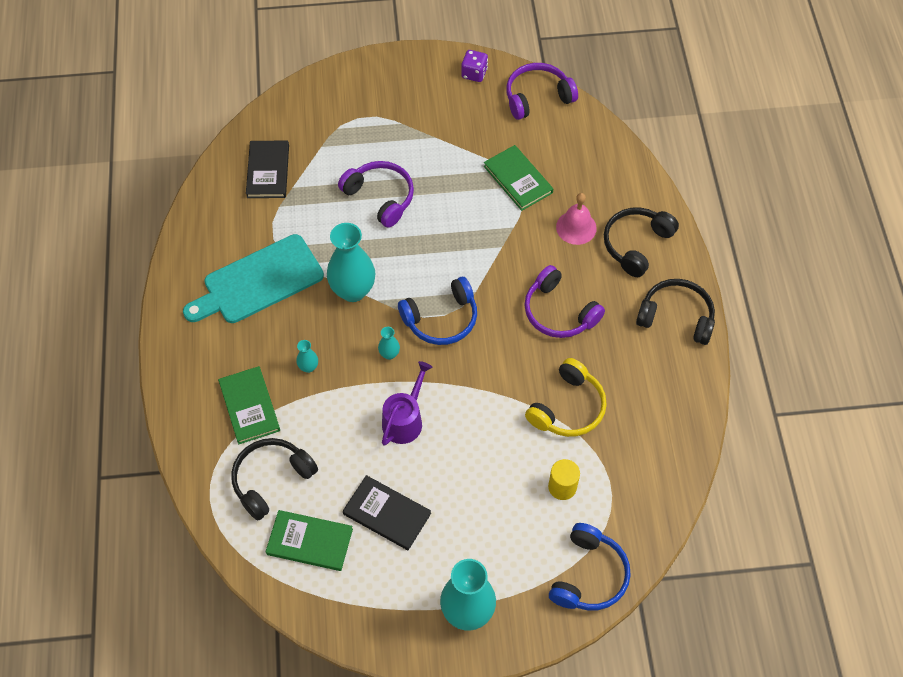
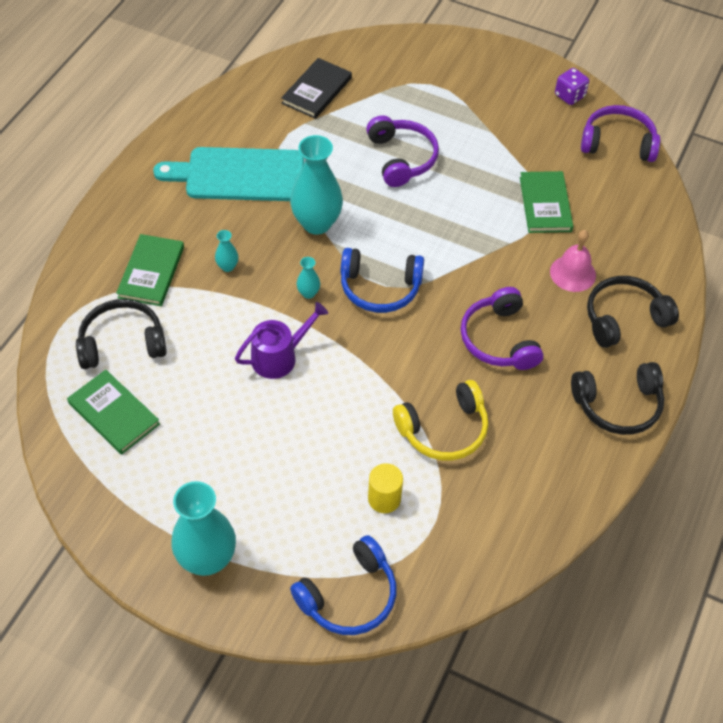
camera: 30 degrees right, 5 degrees down
(387, 514) = (200, 429): black book -> none
(676, 317) = (618, 405): black headphones -> black headphones turned 120 degrees clockwise

